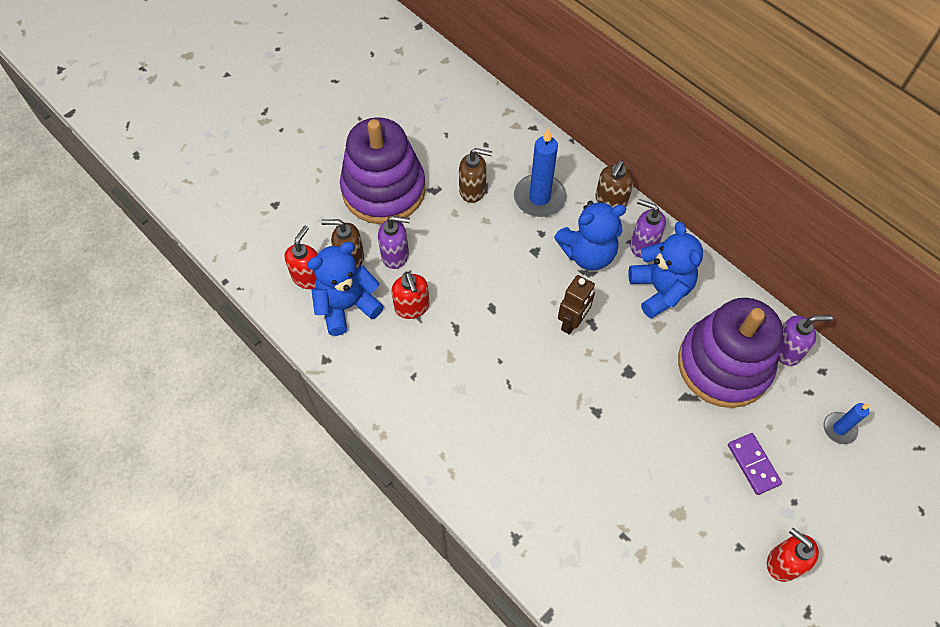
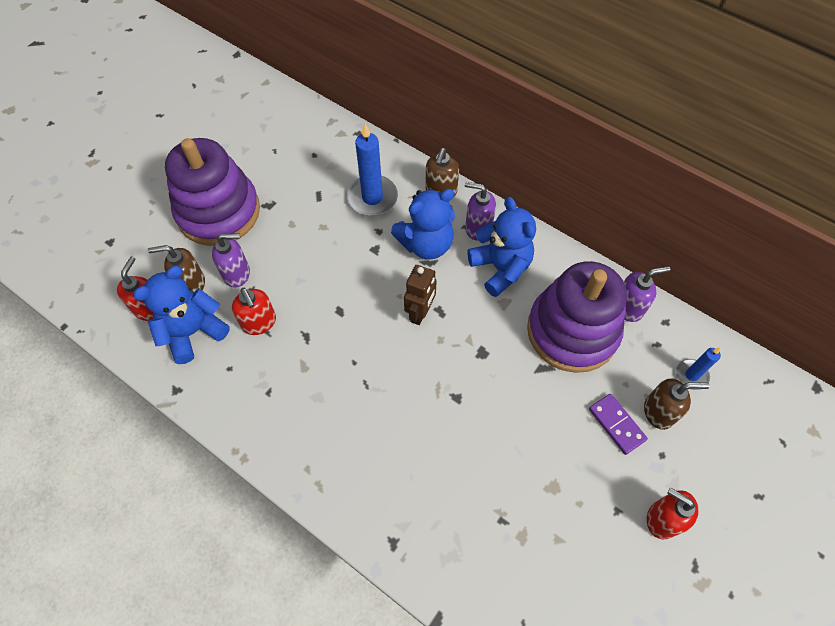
camera: 10 degrees left, 0 degrees up
(473, 190) = (307, 200): brown soap dispenser -> brown soap dispenser (659, 412)

